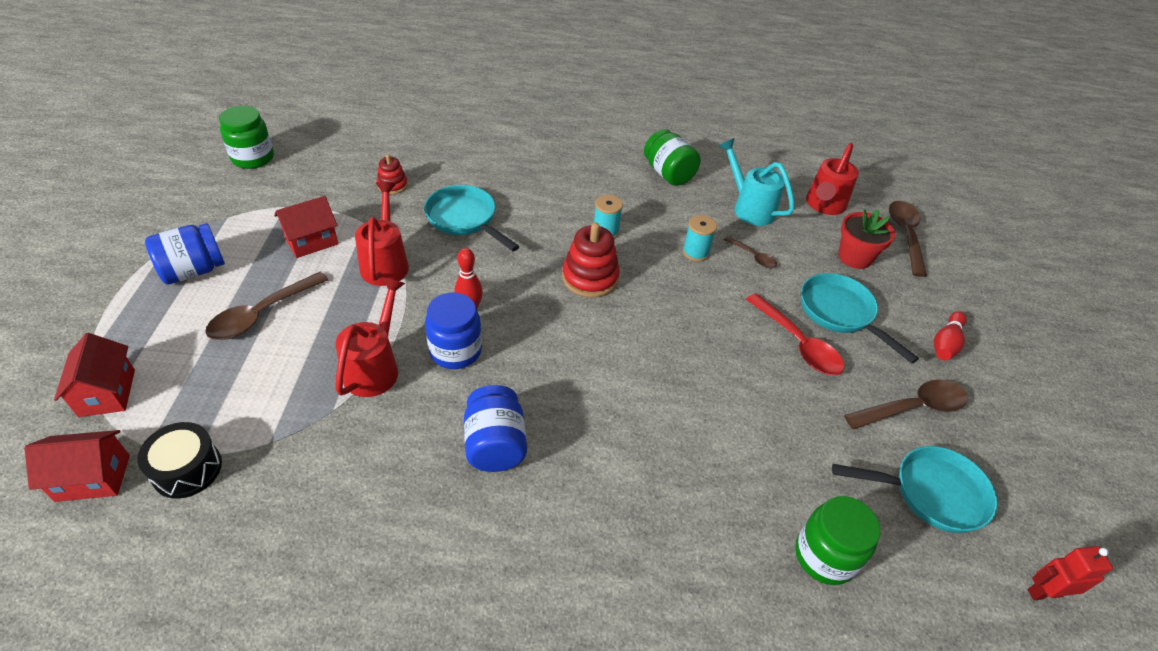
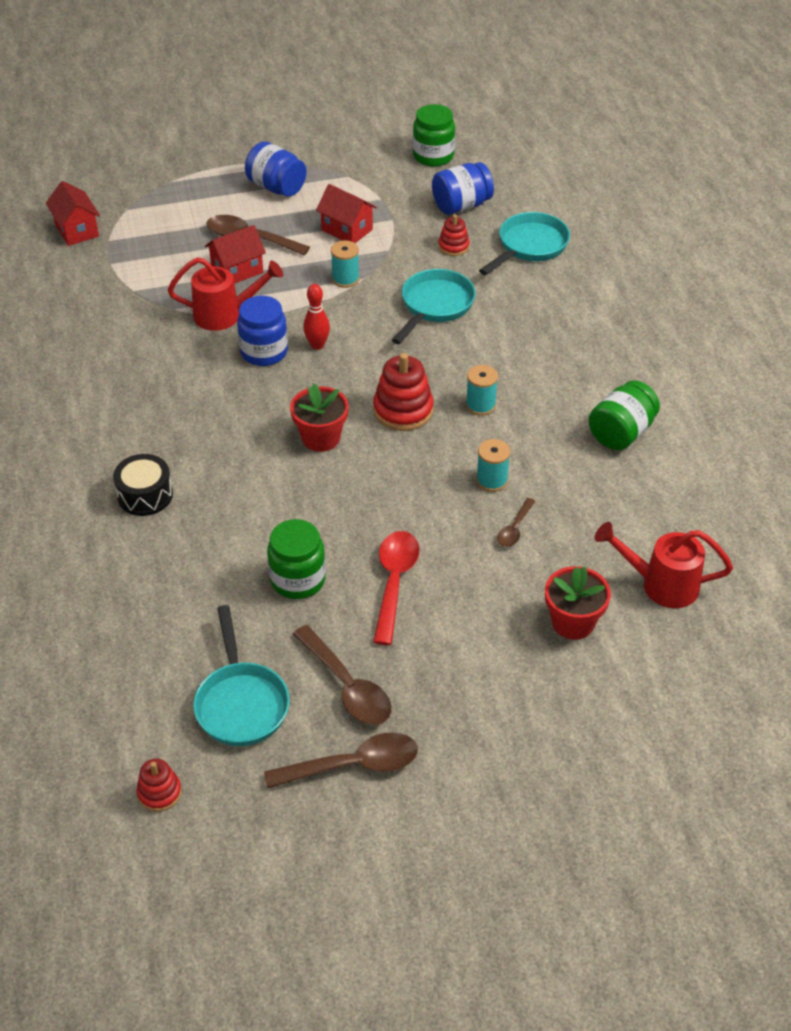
camera: 75 degrees right, 0 degrees up
(107, 393) = (143, 204): red house -> red house (237, 270)
(187, 469) = (97, 264): black drum -> black drum (145, 495)
(385, 263) = (345, 279): red watering can -> turquoise spool
(495, 444) = (178, 403): blue jar -> blue jar (461, 205)
(602, 342) = (321, 438): none -> red flower pot
(749, 208) = (605, 514): turquoise watering can -> none
(797, 343) = (394, 582): red spoon -> red spoon turned 150 degrees clockwise
(825, 556) = (144, 626): green jar -> green jar (298, 580)
(840, 313) = (462, 615): turquoise pan -> turquoise pan (529, 246)
(905, 235) = (653, 673): brown spoon -> brown spoon (353, 765)
(945, 344) = (464, 717): red bowling pin -> none
(1044, 592) = (159, 792): red robot -> red stacking toy

